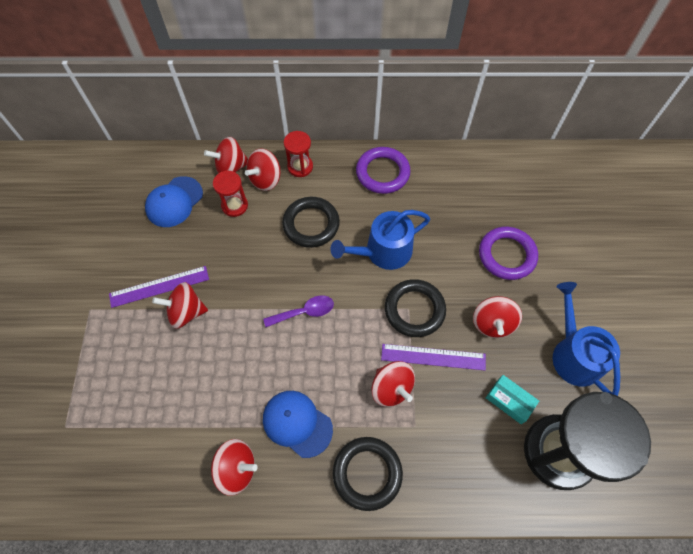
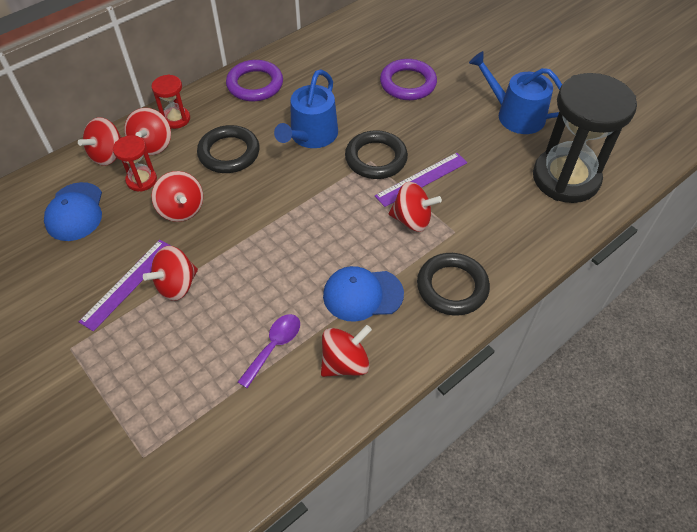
camera: 40 degrees left, 10 degrees down
(304, 312) = (287, 216): purple spoon -> purple spoon (274, 346)
(492, 323) = (441, 131): red spinning top -> red spinning top (181, 209)
(509, 401) = (503, 170): turquoise box -> none

